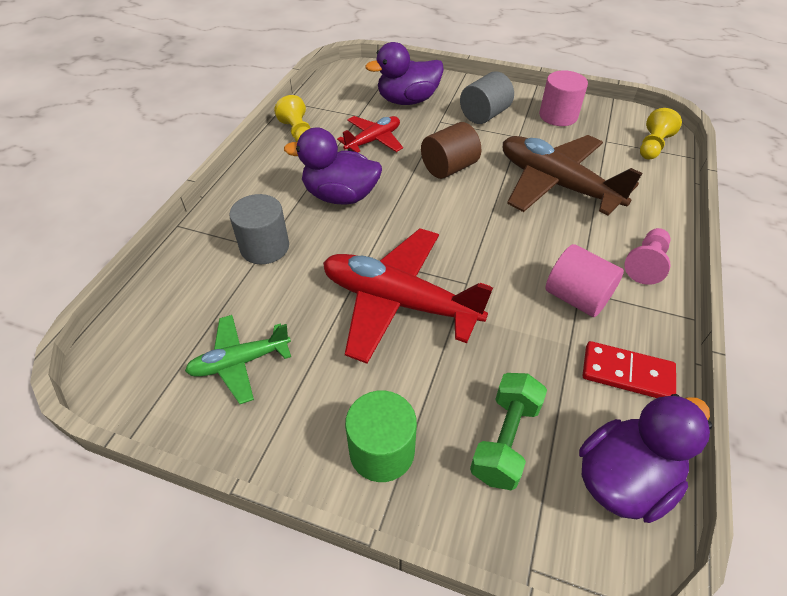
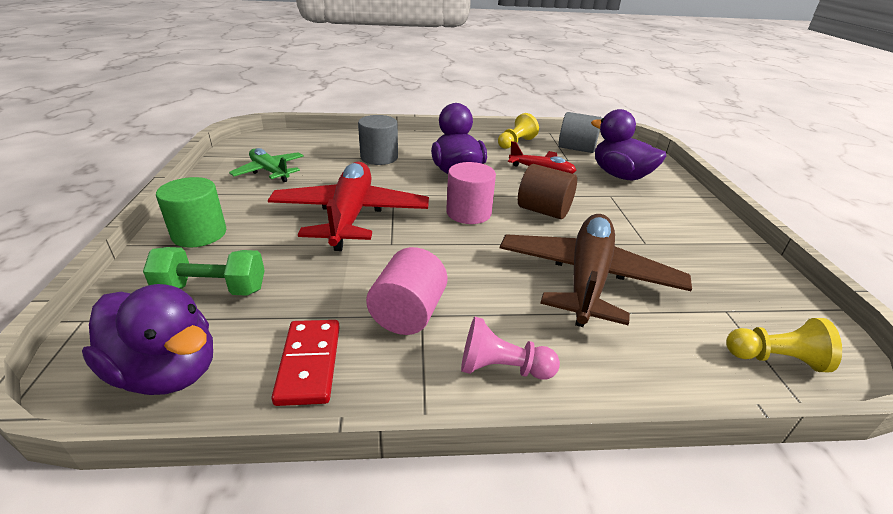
camera: 65 degrees right, 15 degrees down
(484, 115) = (655, 217): grey cylinder -> grey cylinder (576, 149)
(558, 116) = (725, 265): pink cylinder -> pink cylinder (468, 213)

